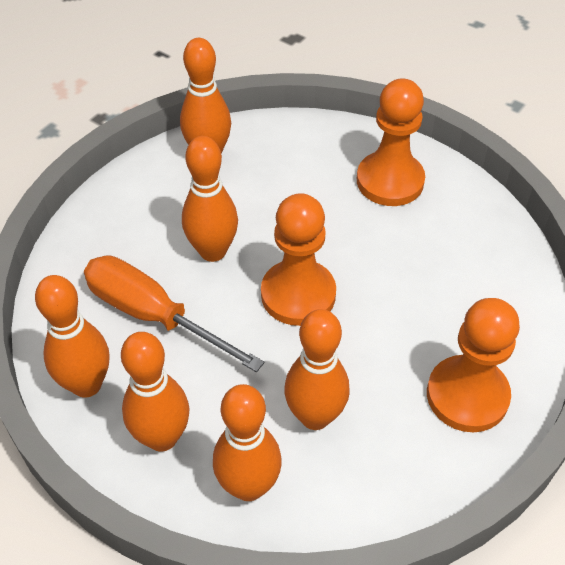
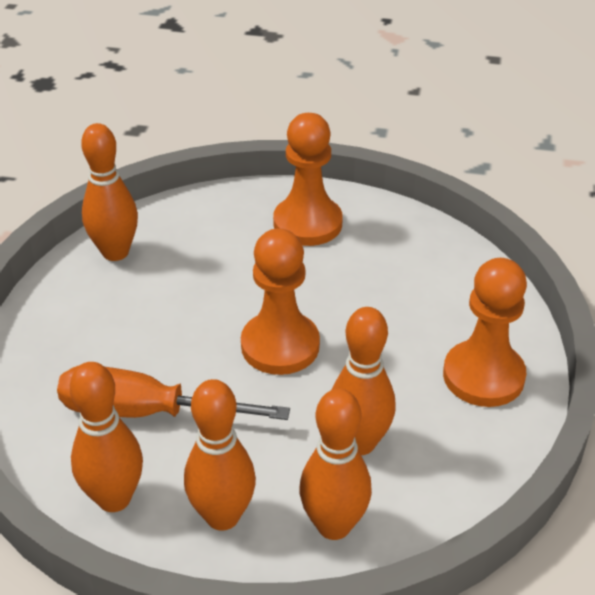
camera: 25 degrees left, 10 degrees down
(213, 251) = (172, 335): orange bowling pin -> none

